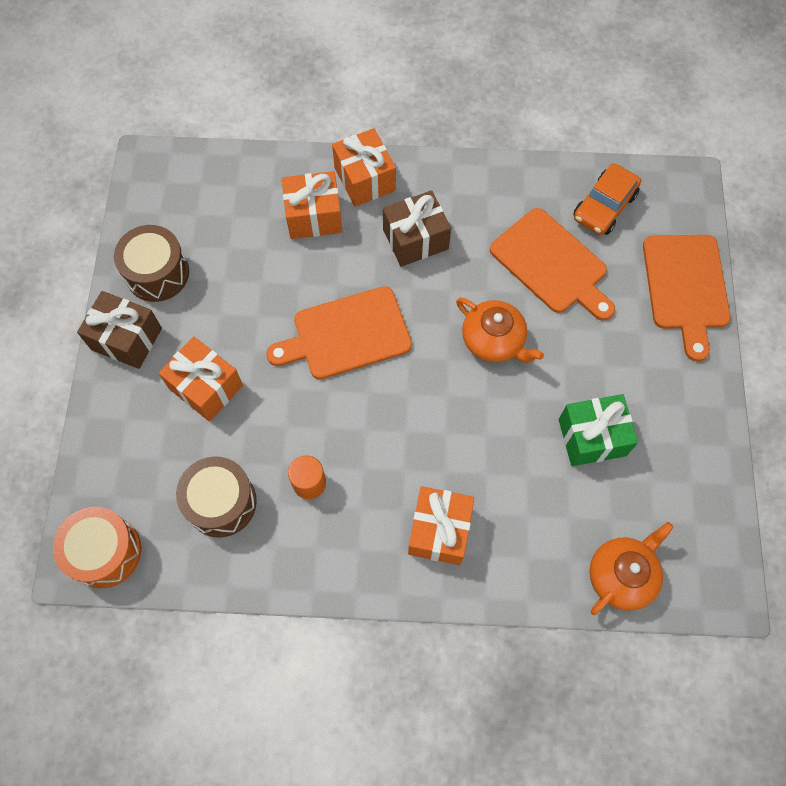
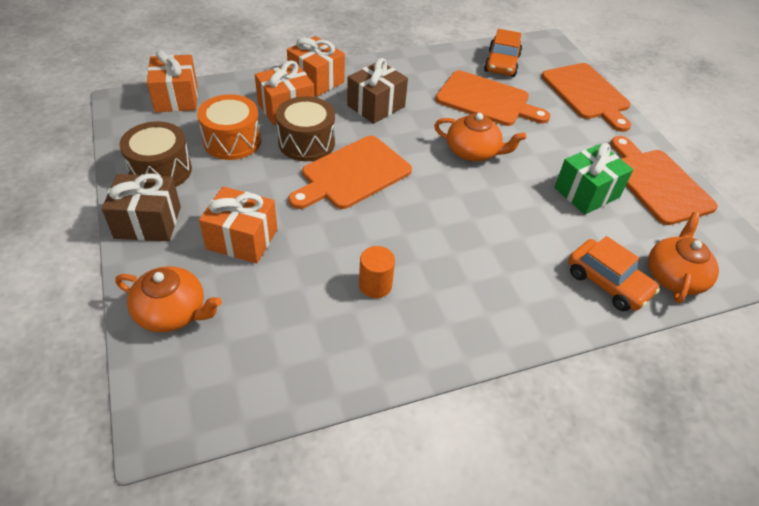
camera: 25 degrees left, 20 degrees down
(105, 552) = (190, 404): orange drum -> orange drum (232, 141)
(118, 452) = (172, 312): none -> orange teapot
(221, 502) = (297, 324): brown drum -> brown drum (306, 142)
(439, 531) = (510, 288): orange gift -> orange gift (176, 98)
(543, 558) = (607, 283): none -> orange car
(686, 450) = (657, 183): none -> orange cutting board

